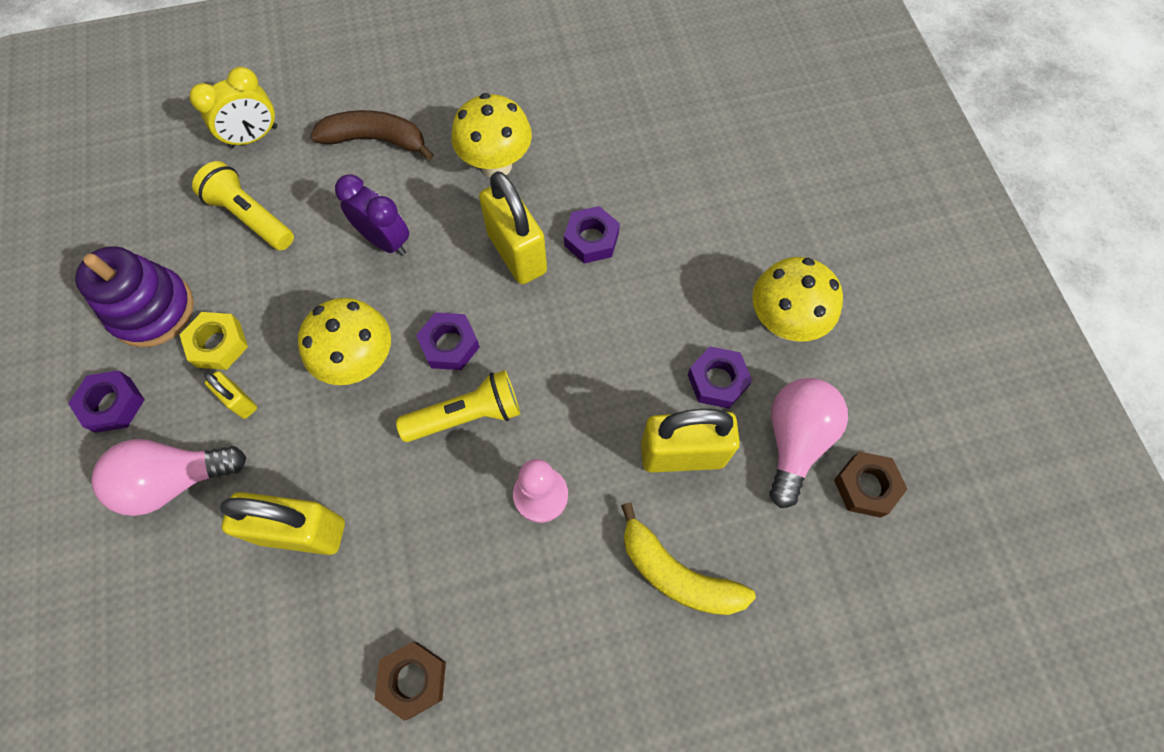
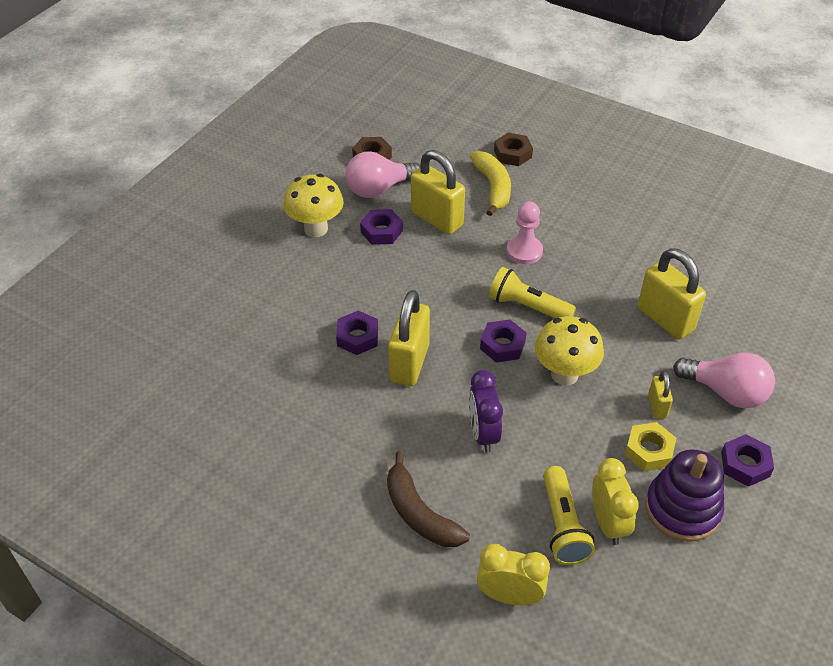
camera: 135 degrees left, 20 degrees down
(213, 247) = (608, 523): none -> yellow clock
(413, 679) = (652, 233): brown nut -> brown nut (512, 154)
(496, 165) = (358, 426): yellow mushroom -> none

